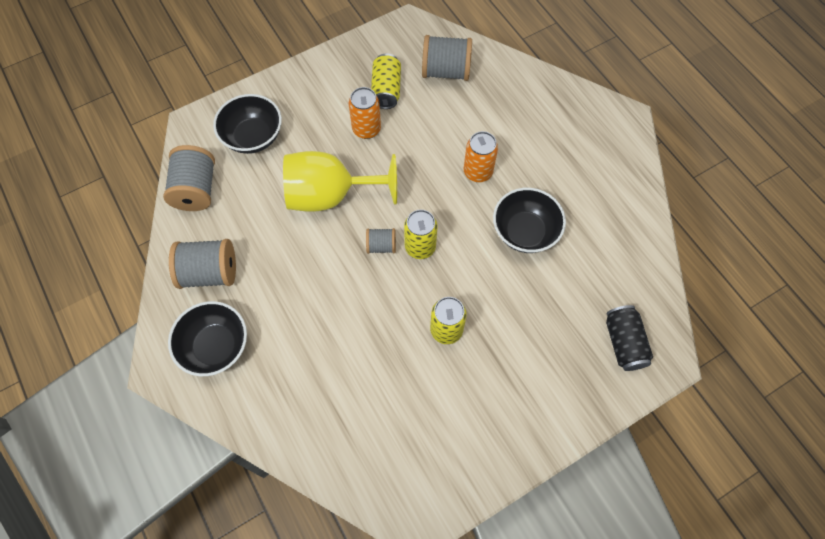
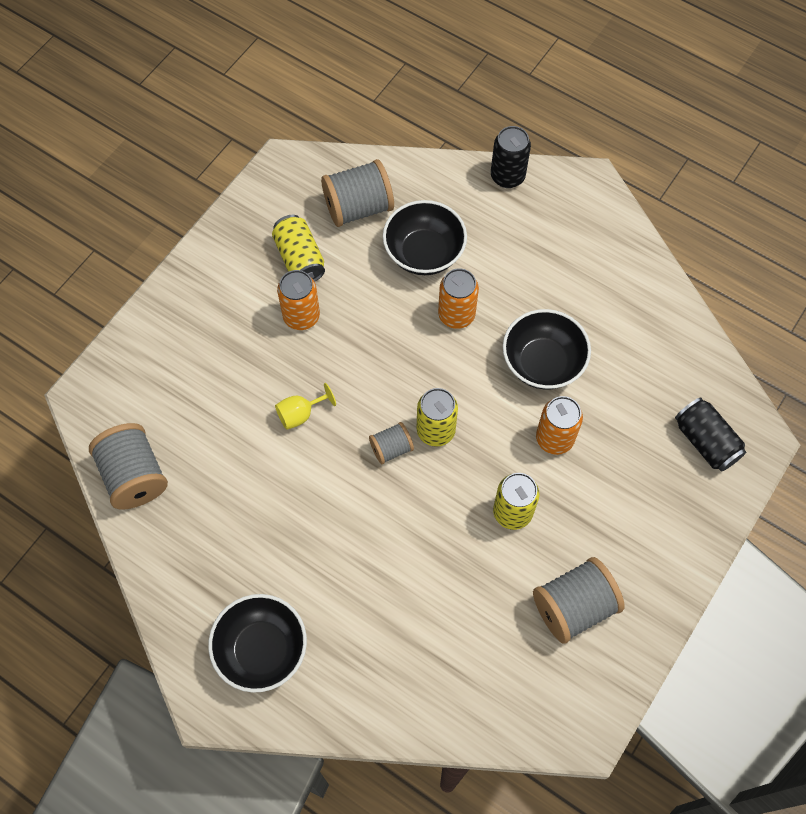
camera: 25 degrees left, 0 degrees up
(209, 273) = (207, 568): grey spool -> grey spool (573, 607)
(253, 137) = (169, 382): black bowl -> black bowl (424, 253)
(330, 195) = (300, 414): yellow goblet -> yellow goblet, size x0.41
(506, 290) = (554, 438): none -> orange can
(566, 90) = (507, 176): none -> black can

